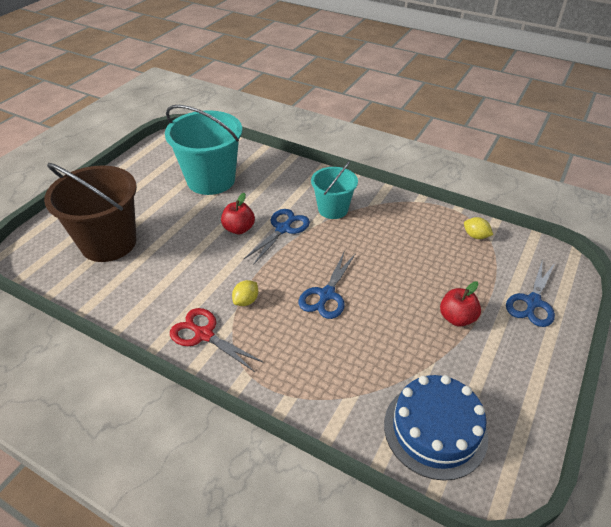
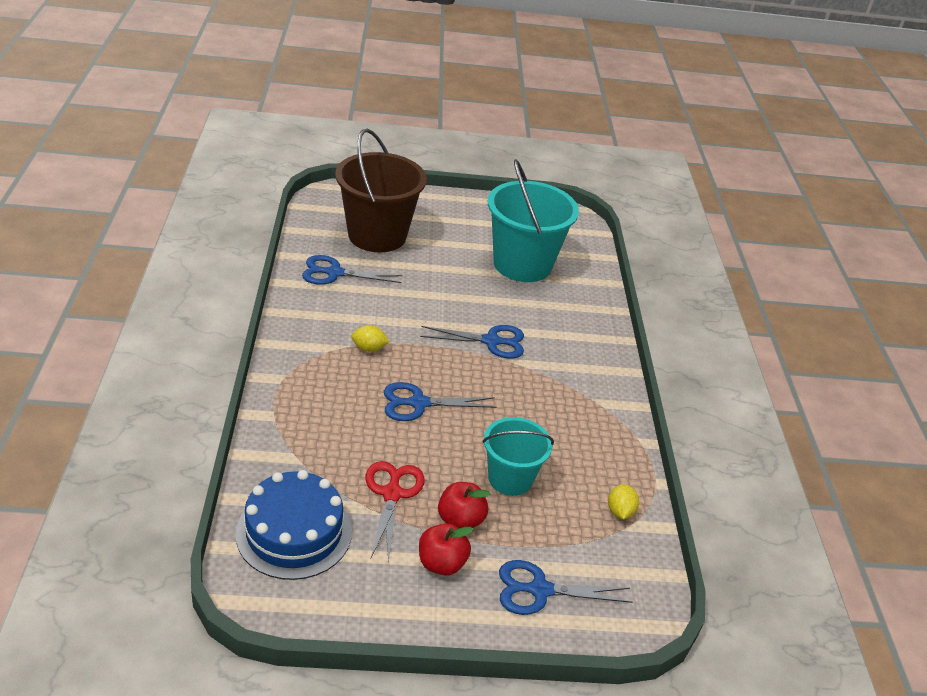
camera: 55 degrees right, 5 degrees down
(135, 288) = (334, 273): none -> blue scissors
(204, 335) = (309, 336): red scissors -> red scissors (392, 494)
(239, 229) = (464, 310): red apple -> red apple (441, 563)
(333, 209) = (557, 370): turquoise bucket -> turquoise bucket (510, 478)

